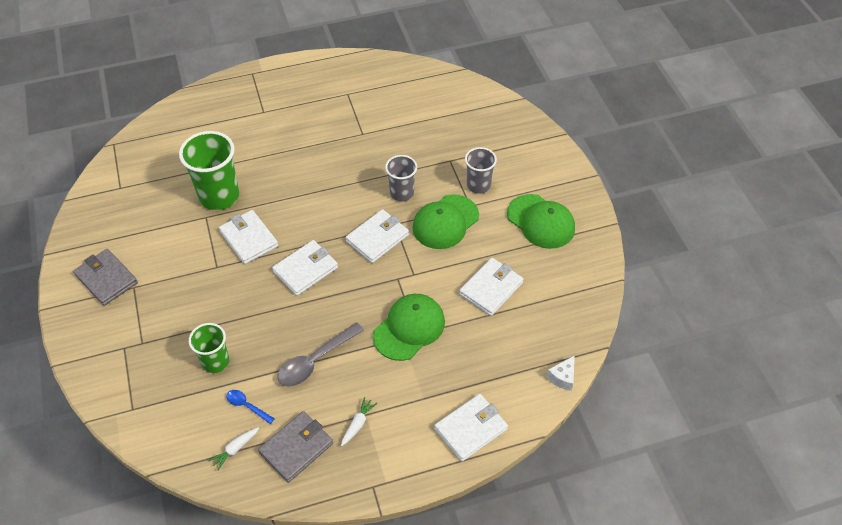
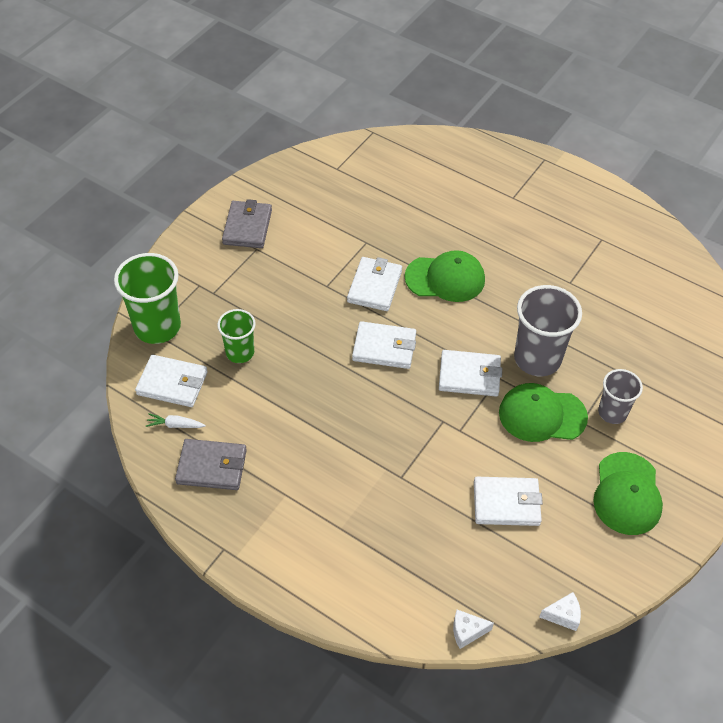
camera: 50 degrees right, 0 degrees up
(219, 196) = (395, 235): green cup -> green cup (157, 327)
(247, 406) = (220, 404): blue spoon -> none
(315, 360) = (303, 420): grey spoon -> none
(358, 424) = (271, 495): white carrot -> none
(401, 193) = (537, 359): grey cup -> grey cup, size x1.67
(409, 328) = (400, 467): green cap -> green cap (445, 278)
(470, 429) = (343, 588): white wallet -> white wallet (172, 383)
(594, 316) = (563, 615): none -> white cheese

